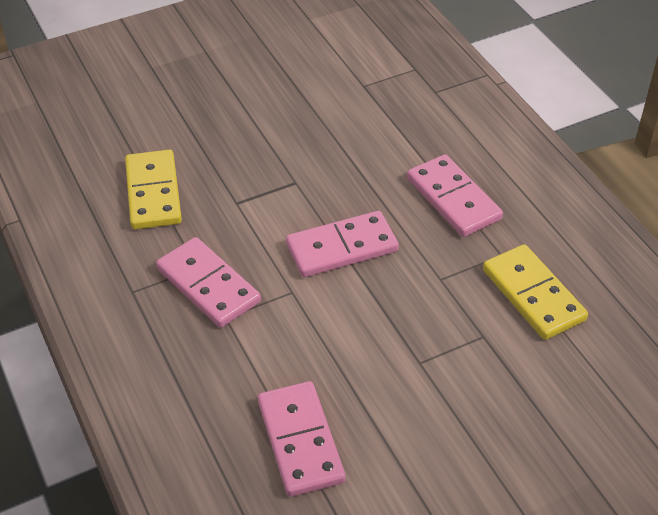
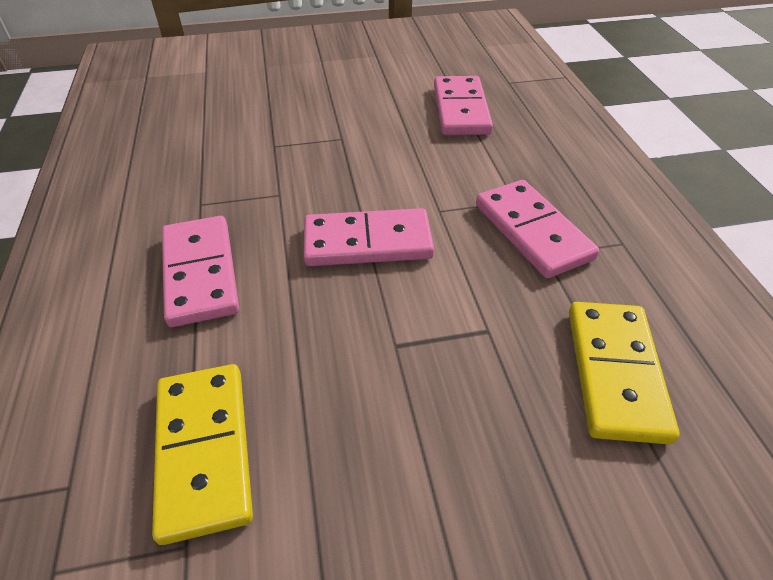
camera: 165 degrees left, 0 degrees up
(533, 295) = (203, 164): yellow domino -> yellow domino (204, 450)

